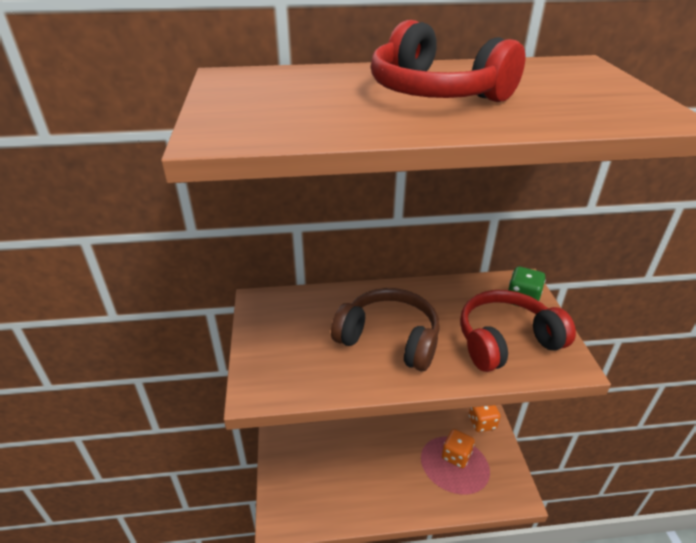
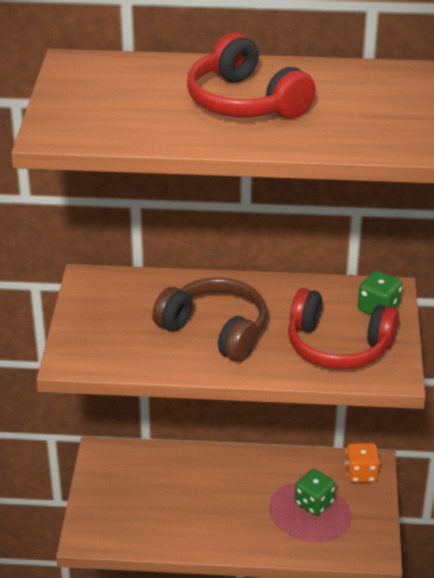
camera: 10 degrees right, 0 degrees up
(456, 456) = (314, 503): orange dice -> green dice
(506, 341) = (338, 346): red headphones -> red headphones turned 150 degrees counterclockwise

